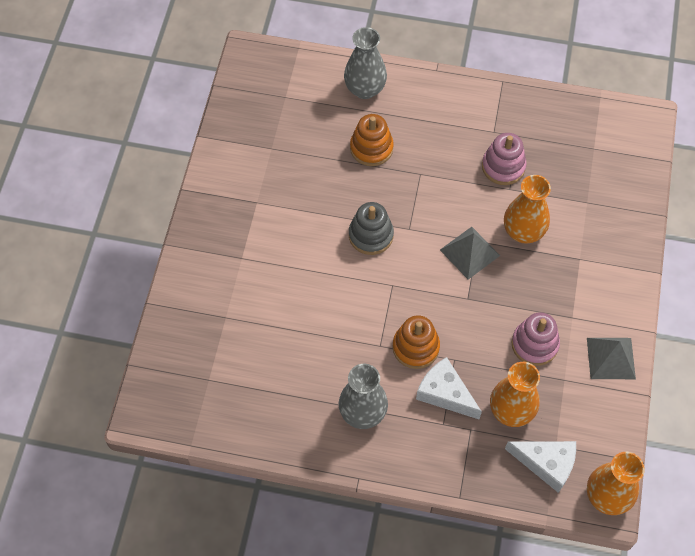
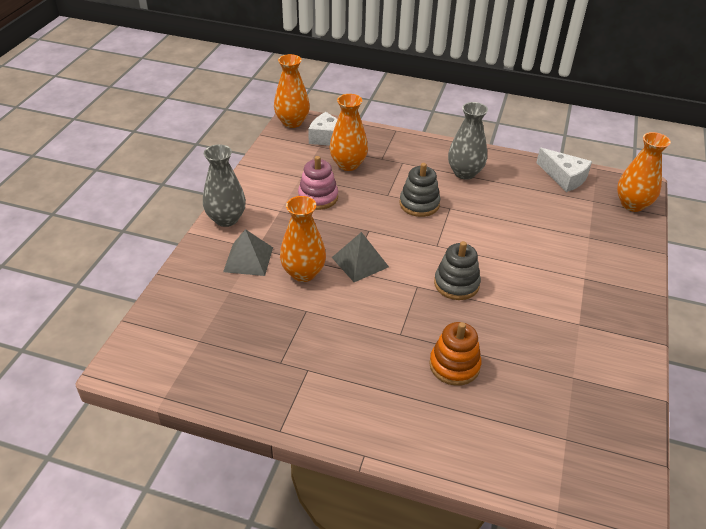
camera: 175 degrees left, 20 degrees down
(162, 378) = (632, 204): none -> orange vase
(365, 89) = (461, 438): grey vase -> grey vase (226, 219)
(415, 347) = (419, 204): orange stacking toy -> grey stacking toy
(445, 393) = (398, 177): white cheese -> white cheese (564, 177)
(503, 167) = (307, 332): pink stacking toy -> none
(610, 358) = (258, 184): grey pyramid -> grey pyramid (248, 259)

